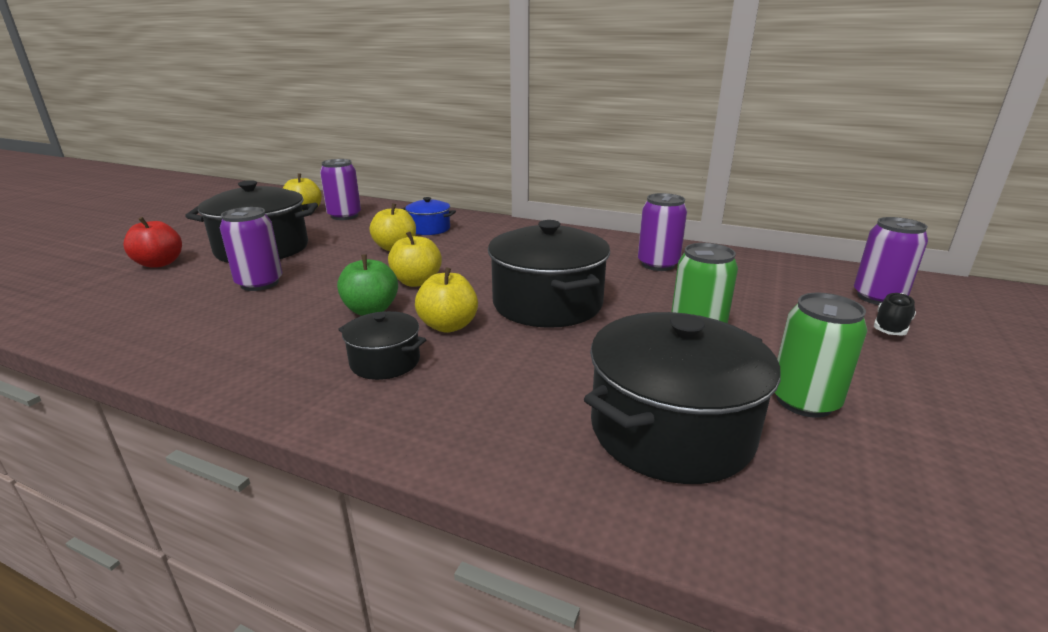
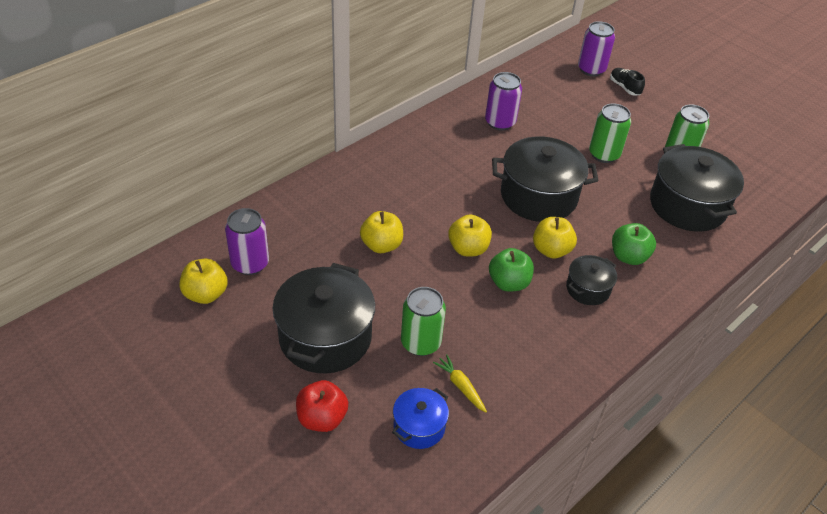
camera: 70 degrees left, 20 degrees up
(193, 311) = (461, 386): none -> yellow carrot
(260, 283) = (420, 343): purple can -> green can
(429, 229) = (340, 212): blue pot -> blue pot (419, 427)
(478, 385) = (628, 256): none -> green apple

